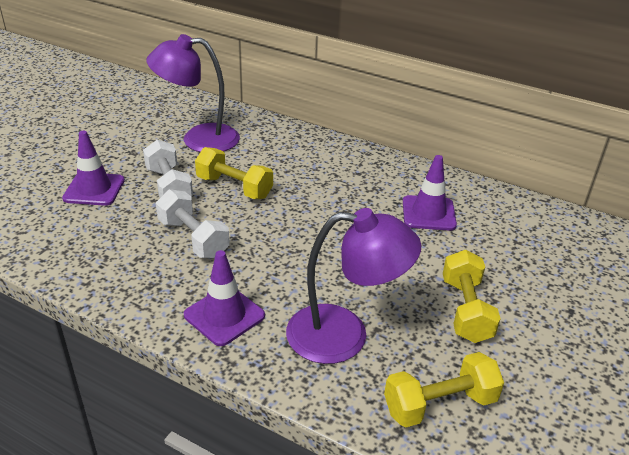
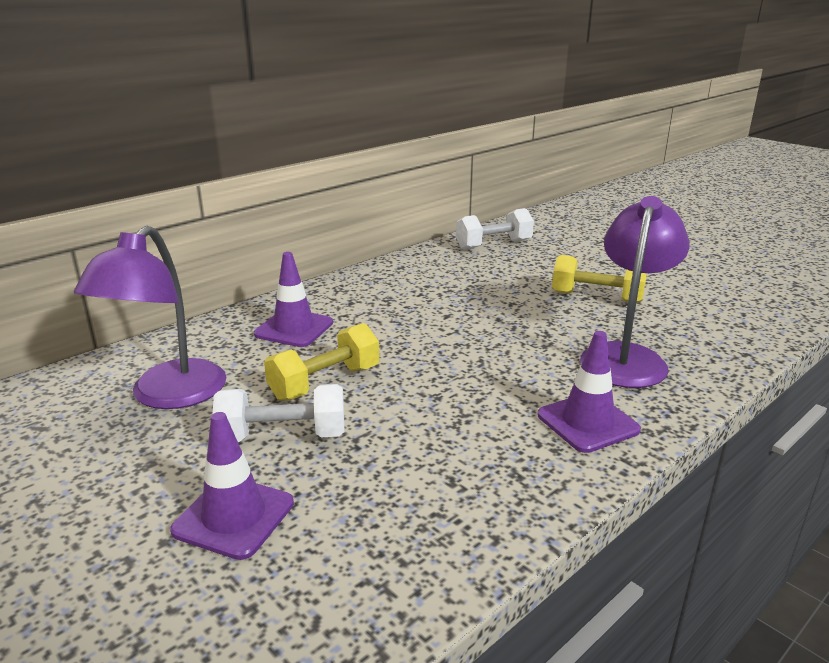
camera: 70 degrees left, 10 degrees down
(193, 238) = (426, 428): white dumbbell -> white dumbbell (493, 245)
(428, 213) = (448, 283): purple traffic cone -> purple traffic cone (294, 328)
(439, 404) = (713, 331): yellow dumbbell -> none

